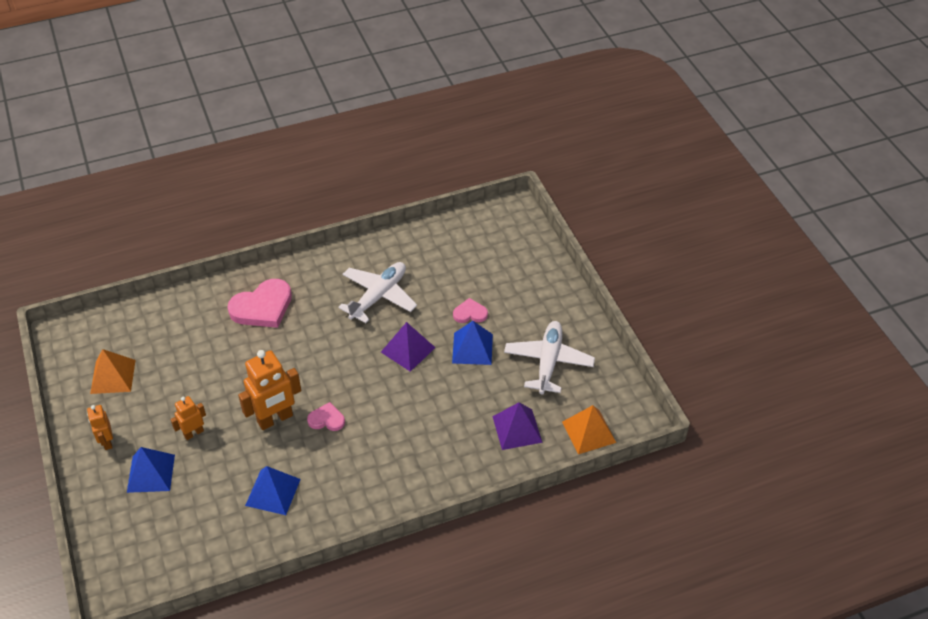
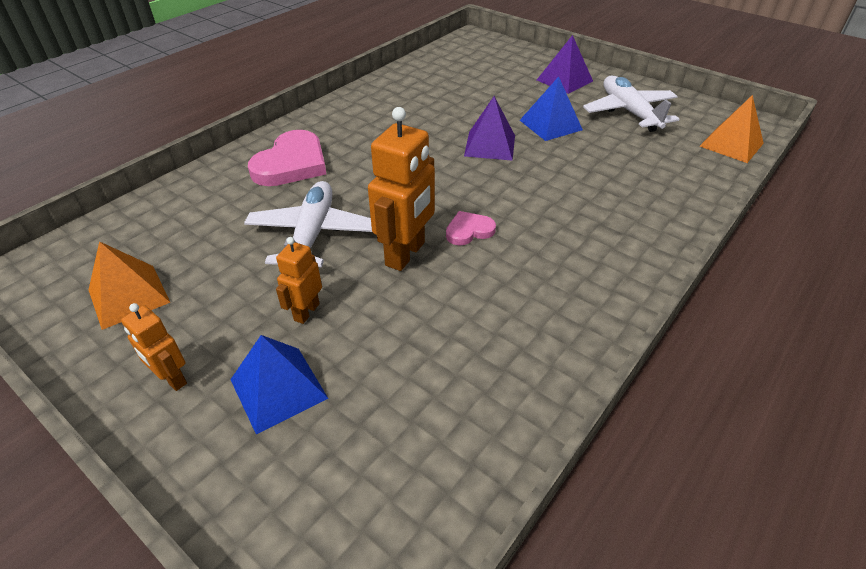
camera: 30 degrees left, 5 degrees down
(273, 492) = (481, 331): blue pyramid -> none
(378, 296) = (414, 118): white plane -> white plane (312, 234)
(470, 313) = (517, 103): pink heart -> none
(517, 429) = (670, 165): purple pyramid -> purple pyramid (564, 80)

